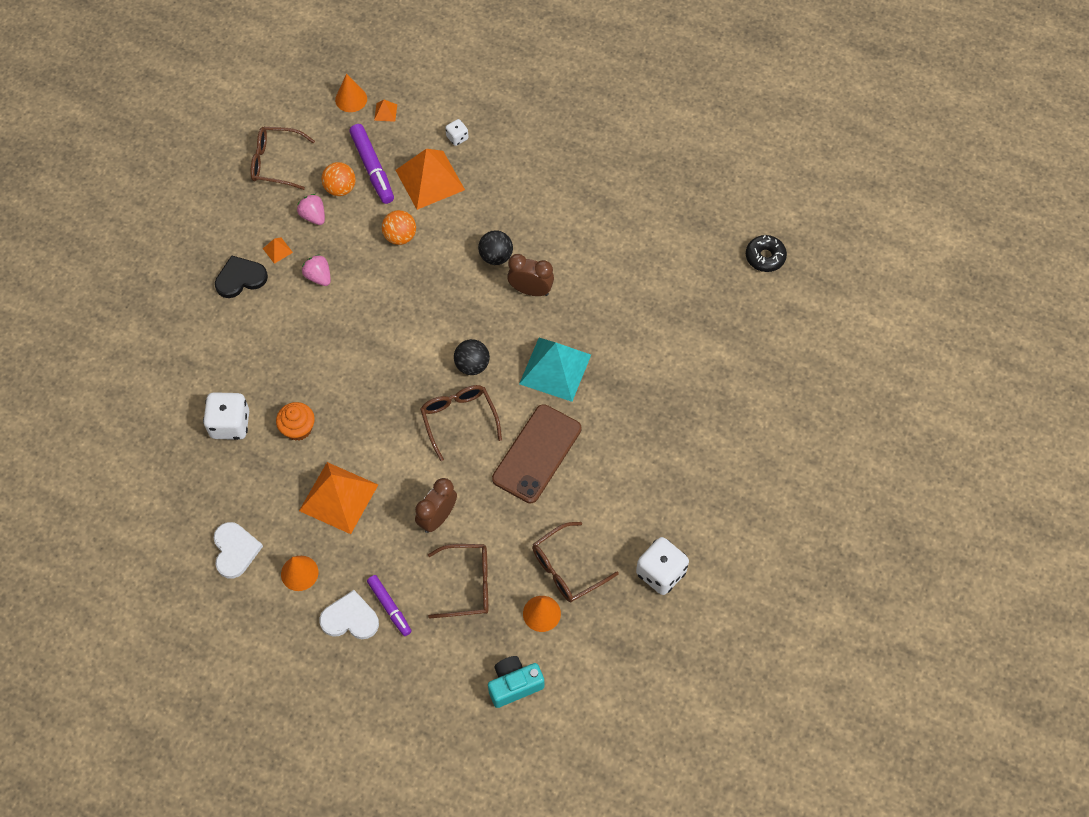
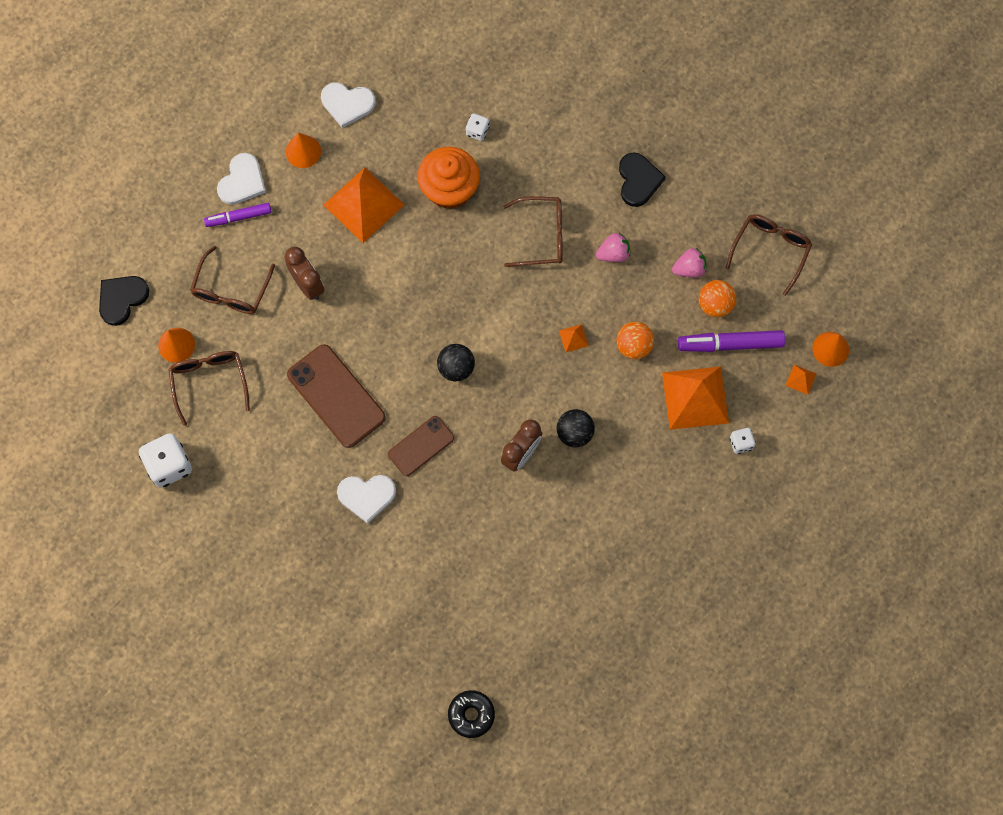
camera: 110 degrees right, 10 degrees up
(230, 424) = (477, 131): white dice -> white dice, size x0.52
(277, 250) = (659, 223): orange pyramid -> orange pyramid (573, 338)
(298, 428) = (449, 189): orange cupcake -> orange cupcake, size x1.60
(459, 419) = (402, 336): brown glasses -> brown glasses (542, 236)
(514, 685) = (122, 299): turquoise camera -> black heart
(555, 369) = (421, 446): turquoise pyramid -> brown phone
(618, 396) = (366, 496): none -> white heart

